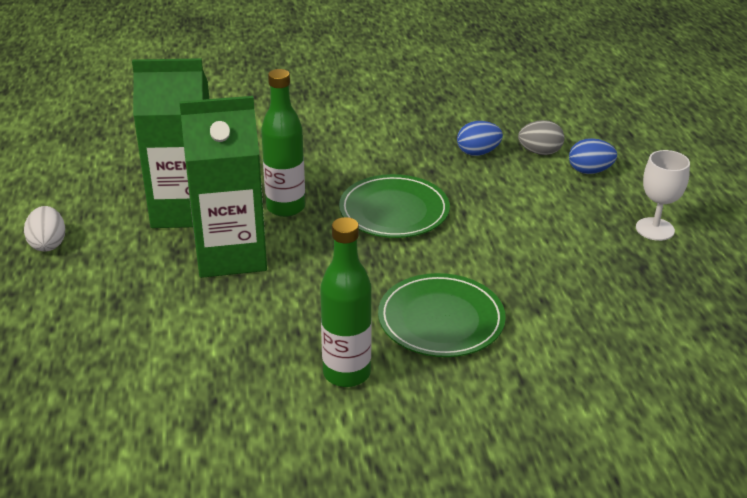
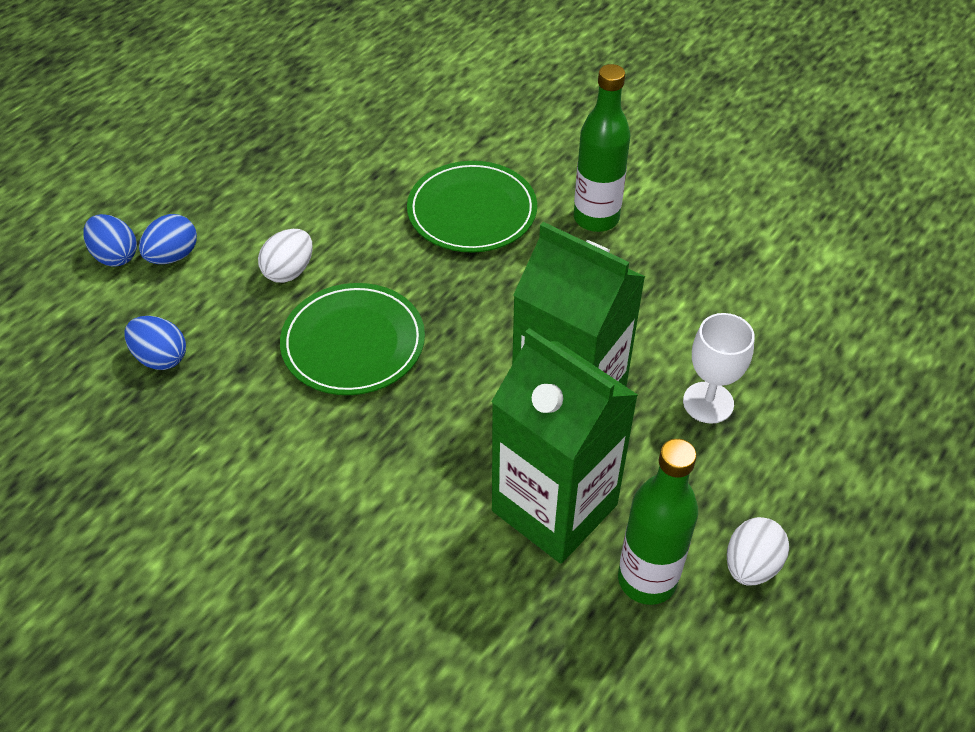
camera: 135 degrees left, 15 degrees up
(285, 207) = (447, 428): green bottle -> green bottle (647, 579)
(489, 219) = (289, 271): none -> white egg
(539, 152) = (109, 311): grey egg -> none
(562, 188) = (173, 256): none -> blue egg
(655, 229) = (188, 168): white goblet -> white goblet (708, 402)

